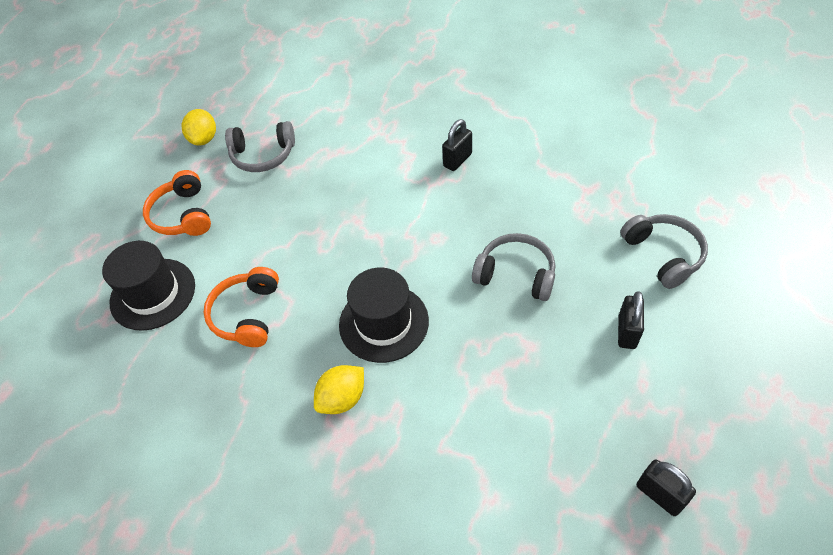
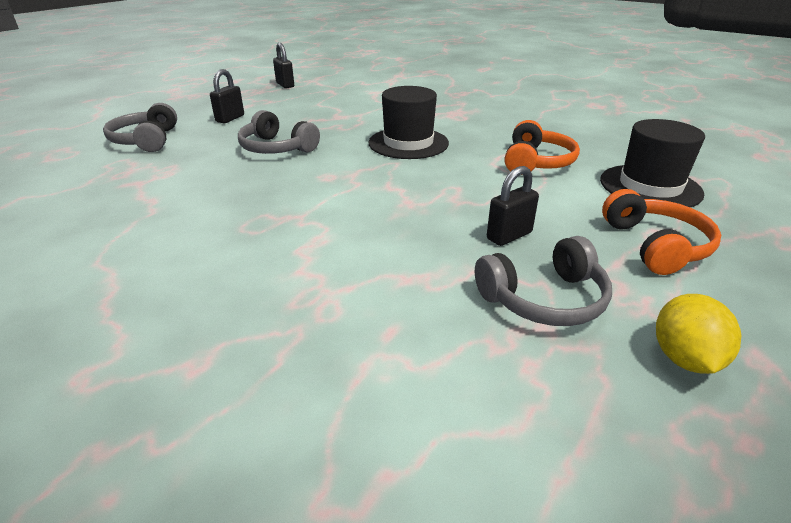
camera: 170 degrees left, 20 degrees down
(263, 155) = (544, 299): grey headphones -> grey headphones turned 150 degrees clockwise
(342, 398) = (452, 122): yellow lemon -> none
(457, 160) = (244, 232): black padlock -> black padlock (509, 236)

